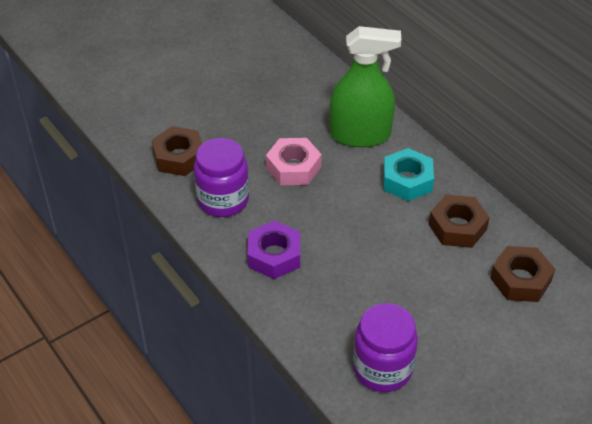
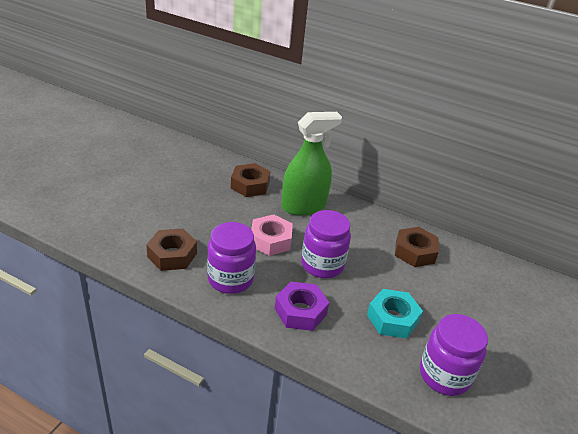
camera: 30 degrees left, 10 degrees down
(333, 212) = (322, 265): none -> purple jar
(407, 180) = (358, 229): turquoise nut -> turquoise nut (392, 319)
(520, 280) = (481, 276): brown nut -> brown nut (250, 185)

